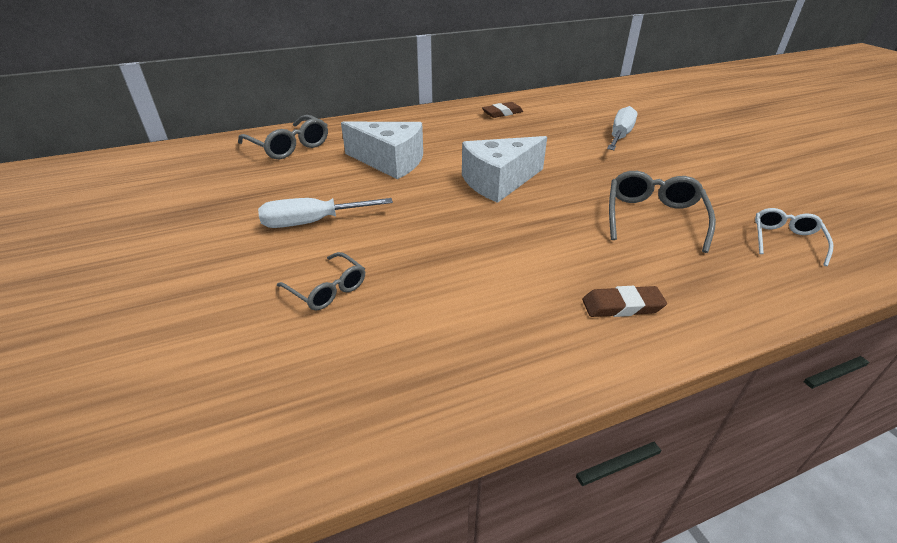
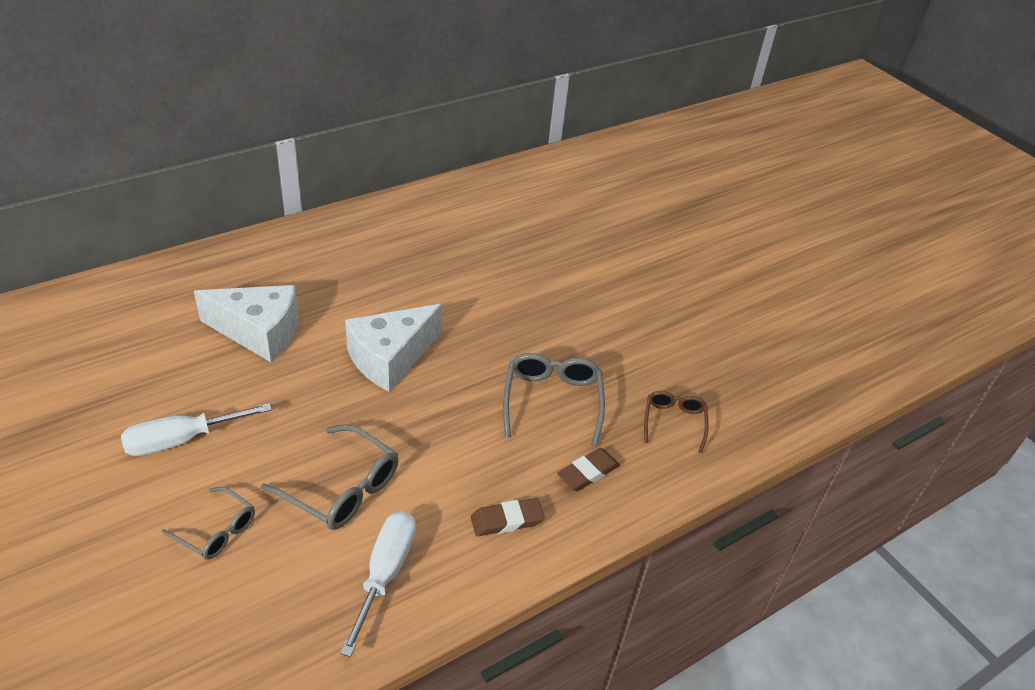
camera: 15 degrees left, 5 degrees up
(289, 146) = (124, 311): grey glasses -> grey glasses (341, 488)
(502, 113) = (394, 230): brown eraser -> brown eraser (588, 472)
(620, 136) = (534, 268): white screwdriver -> white screwdriver (385, 573)
(785, 240) = (674, 422): white glasses -> brown glasses

